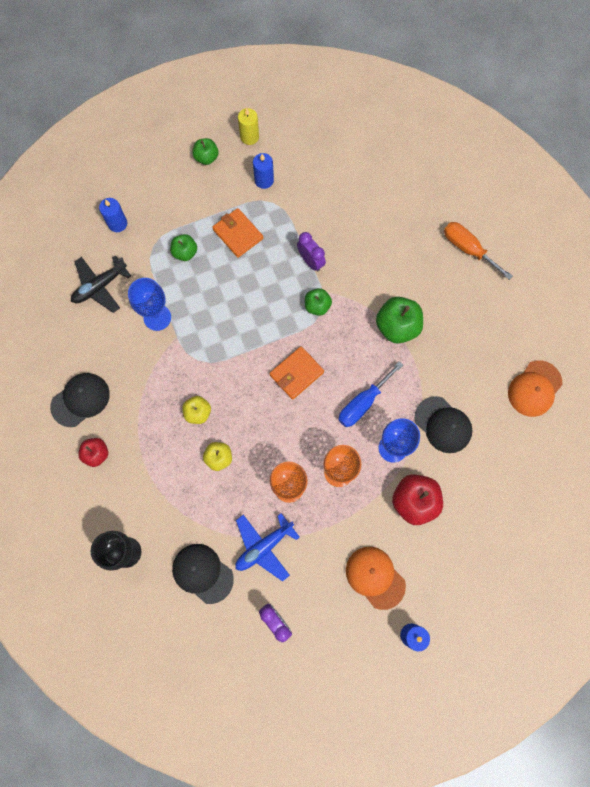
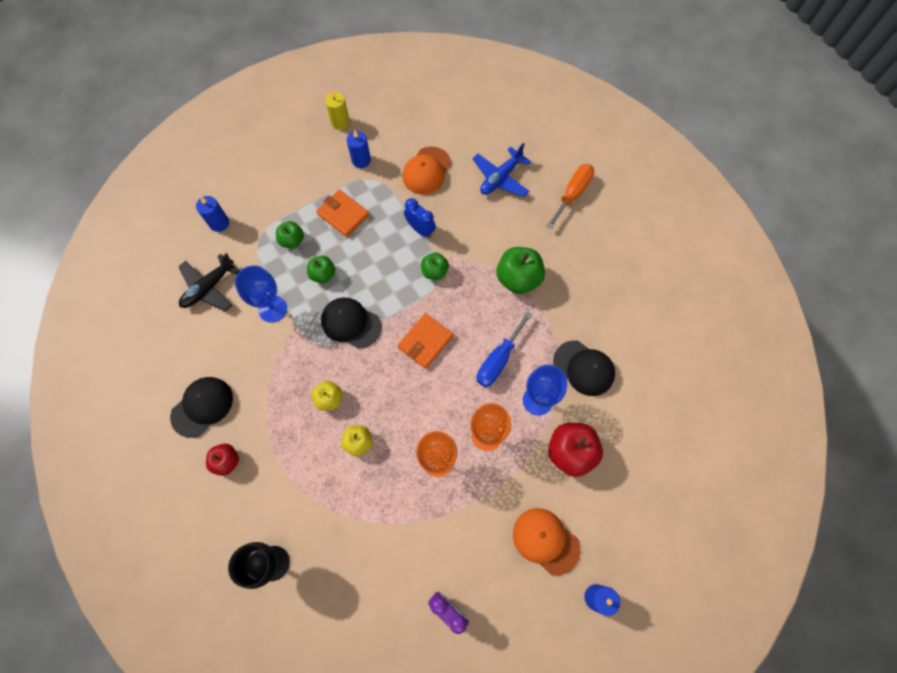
camera: 10 degrees left, 5 degrees down
(202, 573) = (360, 571): black cap -> black cap (350, 323)
(206, 158) = (300, 147): green apple -> green apple (323, 274)
(264, 546) = (421, 529): blue plane -> blue plane (500, 178)
(310, 261) = (420, 229): purple clock -> blue clock
(468, 249) = (572, 194): orange screwdriver -> orange screwdriver turned 90 degrees clockwise
(534, 388) = (666, 316): orange cap -> orange cap (426, 171)

